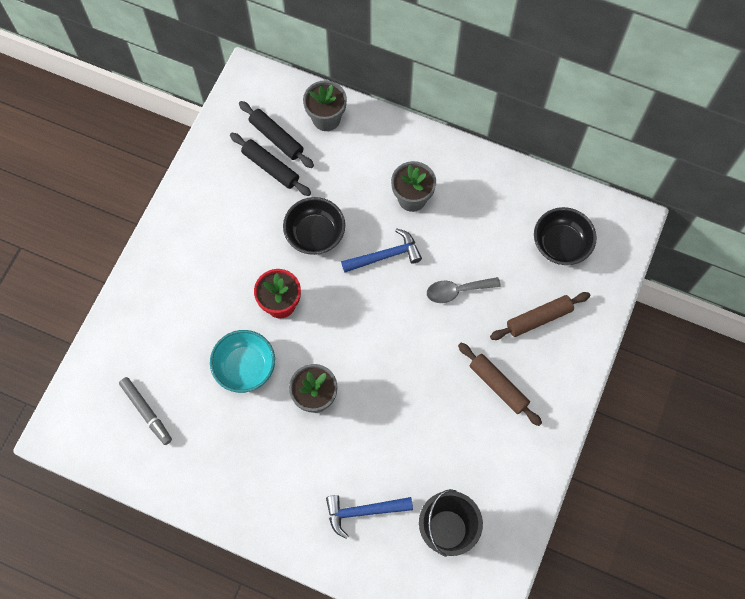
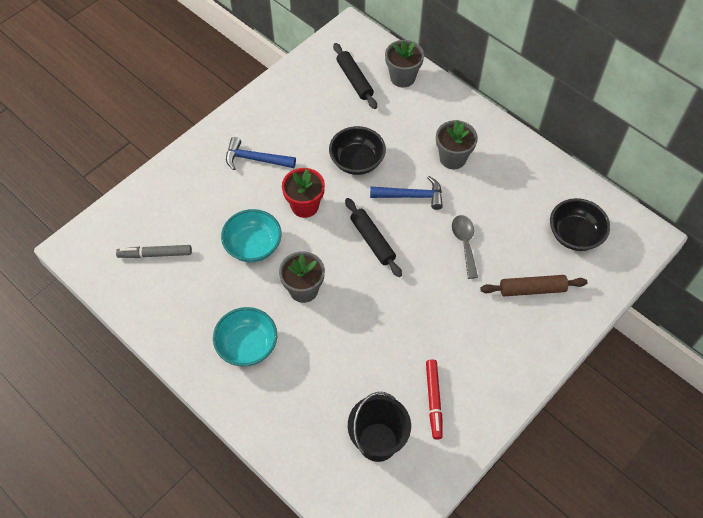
camera: 20 degrees right, 10 degrees down
(146, 412) = (155, 254): grey marker -> grey marker turned 105 degrees clockwise
(271, 167) = (340, 100): black rolling pin -> black rolling pin (372, 240)
(282, 477) = (247, 345): none -> turquoise bowl
(363, 511) = (307, 399): blue hammer -> blue hammer (255, 159)
(457, 291) = (464, 243): grey spoon -> grey spoon turned 75 degrees clockwise
(484, 469) = (433, 400): none -> red marker
(498, 386) = (473, 333): brown rolling pin -> none

